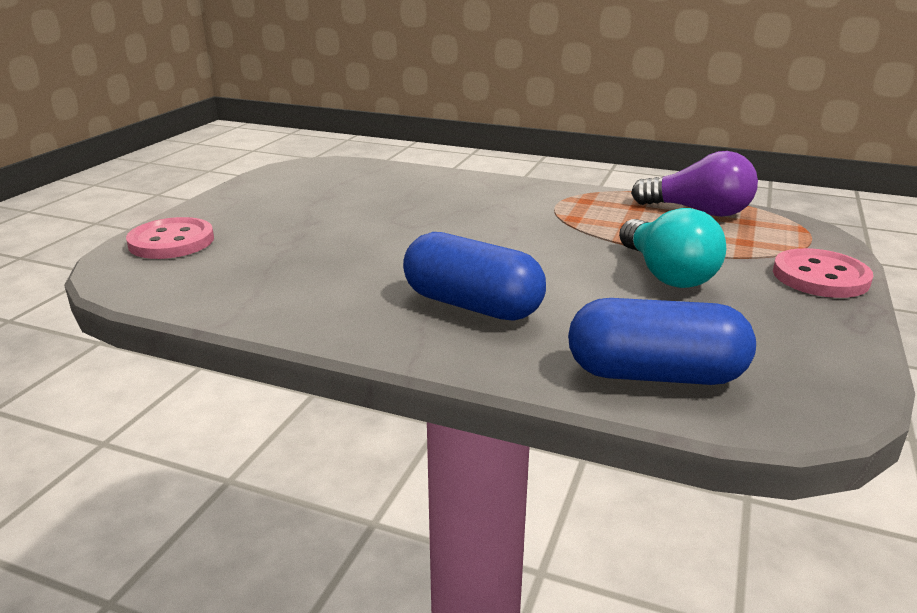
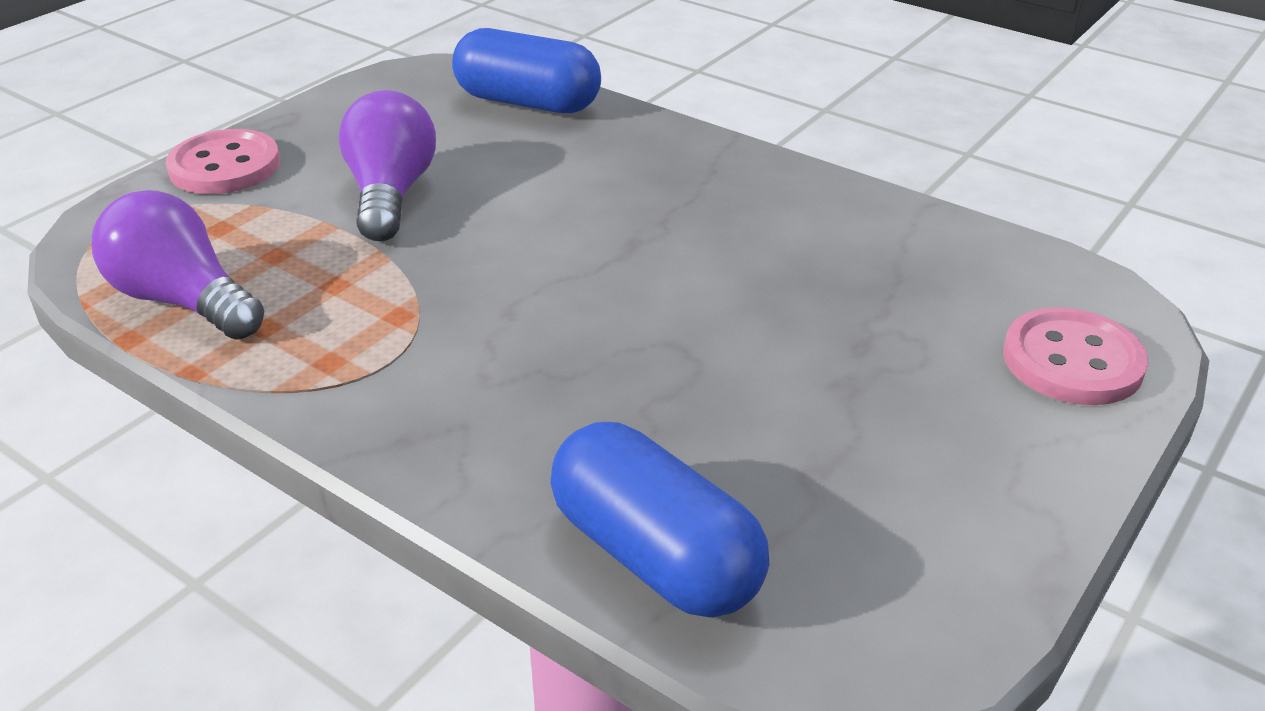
camera: 165 degrees left, 10 degrees up
(472, 305) = (647, 186): blue capsule -> blue capsule (655, 555)
(666, 274) = (390, 194): turquoise light bulb -> purple light bulb

